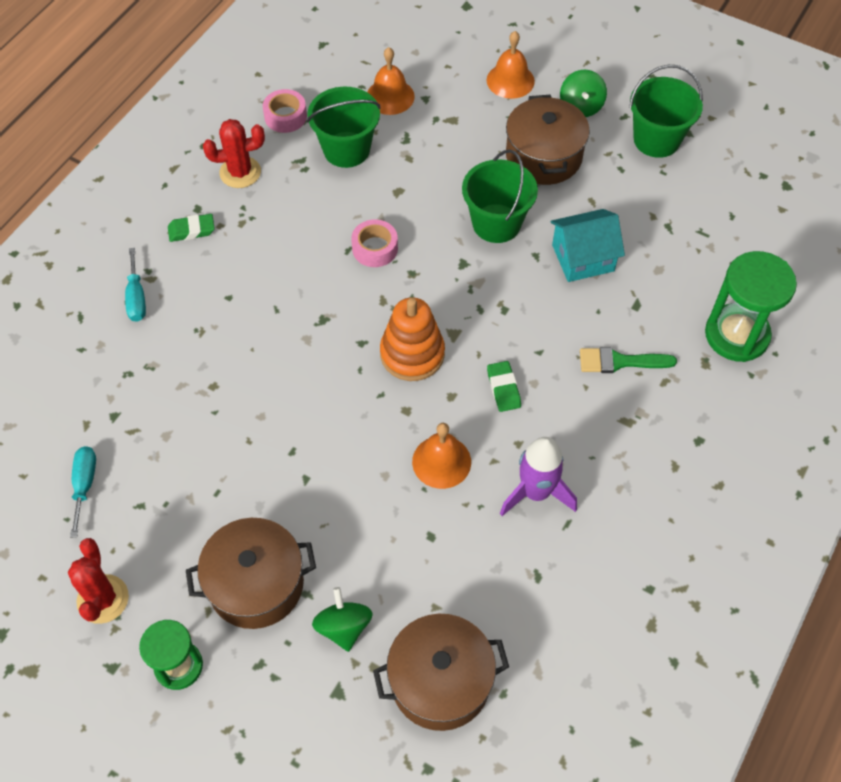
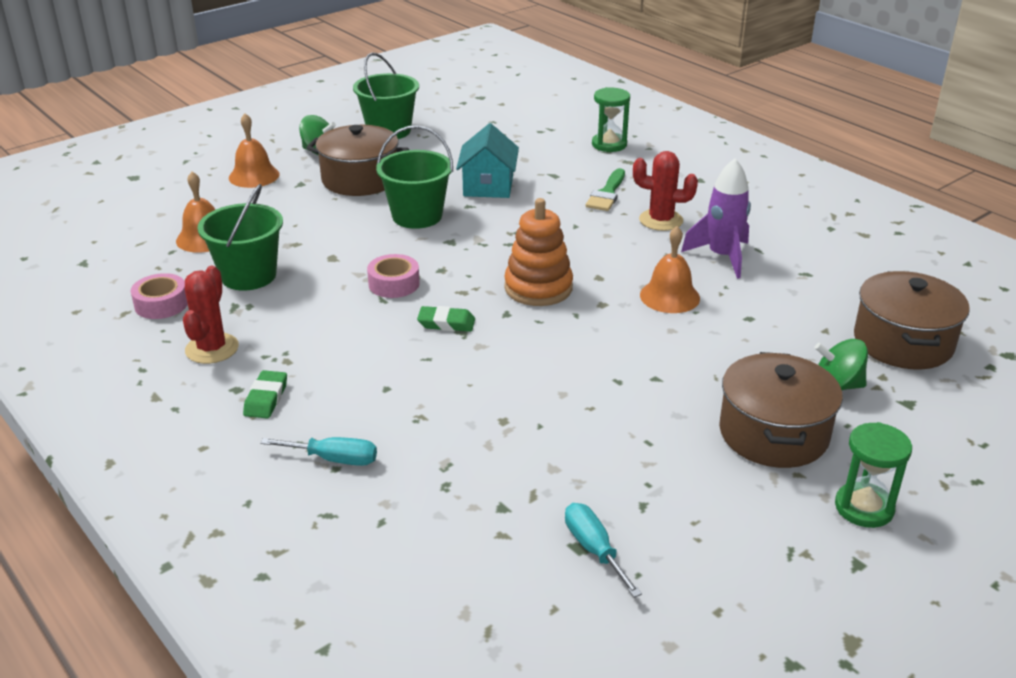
camera: 70 degrees left, 25 degrees down
(84, 485) = (594, 549): turquoise screwdriver -> turquoise screwdriver turned 45 degrees clockwise
(103, 599) = (763, 557): red cactus -> red cactus (661, 220)
(503, 388) = (605, 250): green eraser -> green eraser (446, 323)
(736, 335) = (609, 144): green hourglass -> green hourglass, size x0.64

